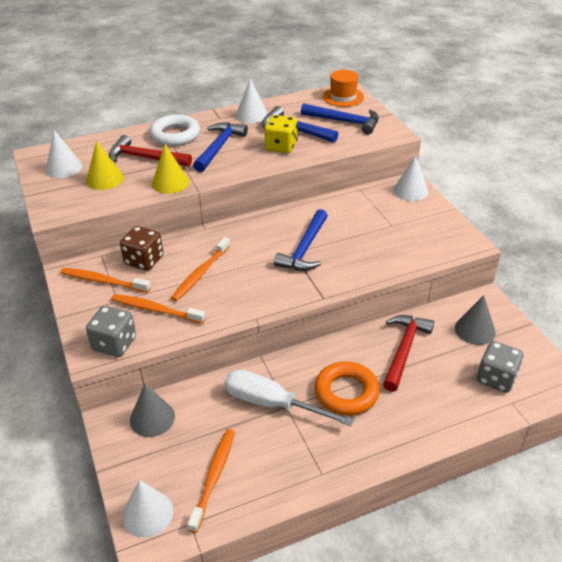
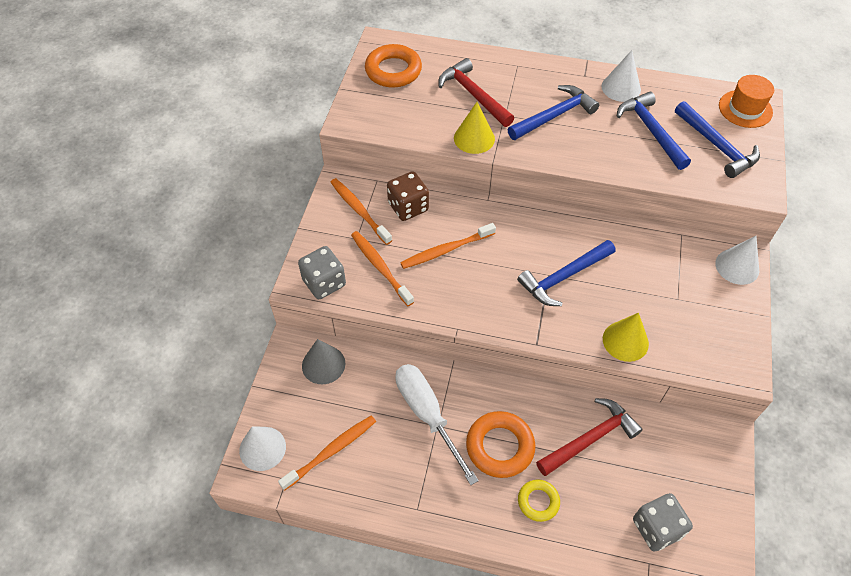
camera: 35 degrees right, 15 degrees up
(63, 168) = (393, 71): white cone -> orange ring
(104, 179) = (419, 103): yellow cone -> yellow cone (625, 341)
(175, 135) = (523, 78): white ring -> none
(281, 146) = (618, 146): yellow dice -> none
(405, 411) = (538, 501): none -> yellow ring
(475, 330) = (682, 463): grey cone -> none

